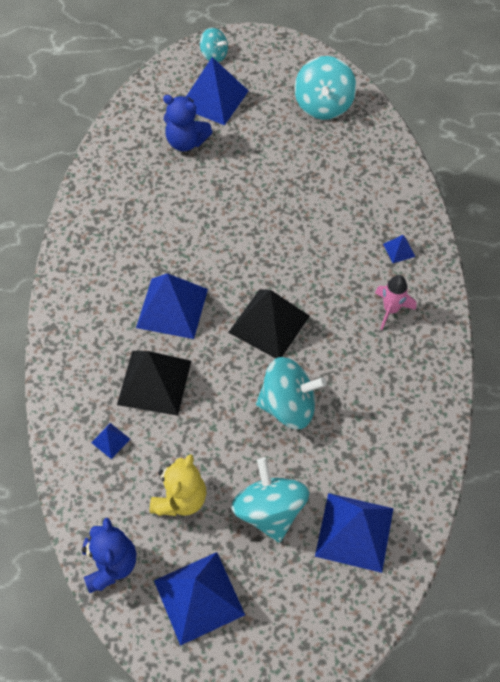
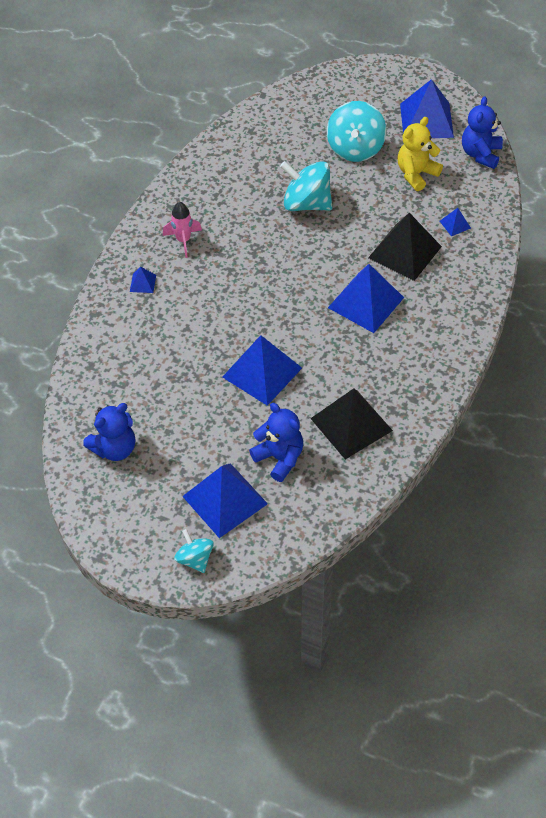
camera: 155 degrees left, 5 degrees down
(269, 324) = (290, 263): black pyramid -> black pyramid (351, 424)
(323, 105) = (114, 448): turquoise spinning top -> blue teddy bear
(354, 532) = (303, 120): blue pyramid -> blue pyramid (262, 372)

